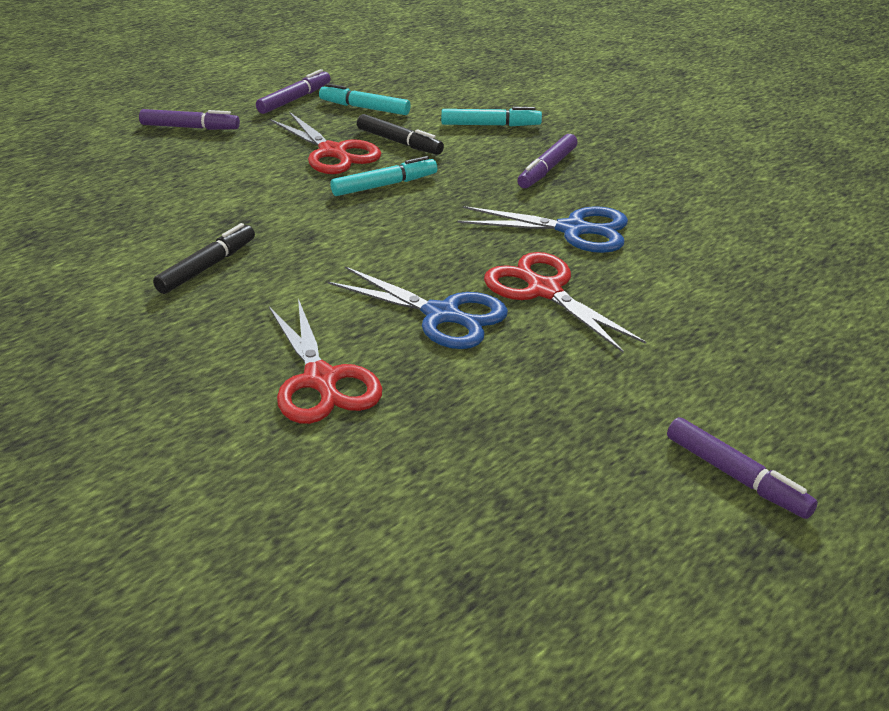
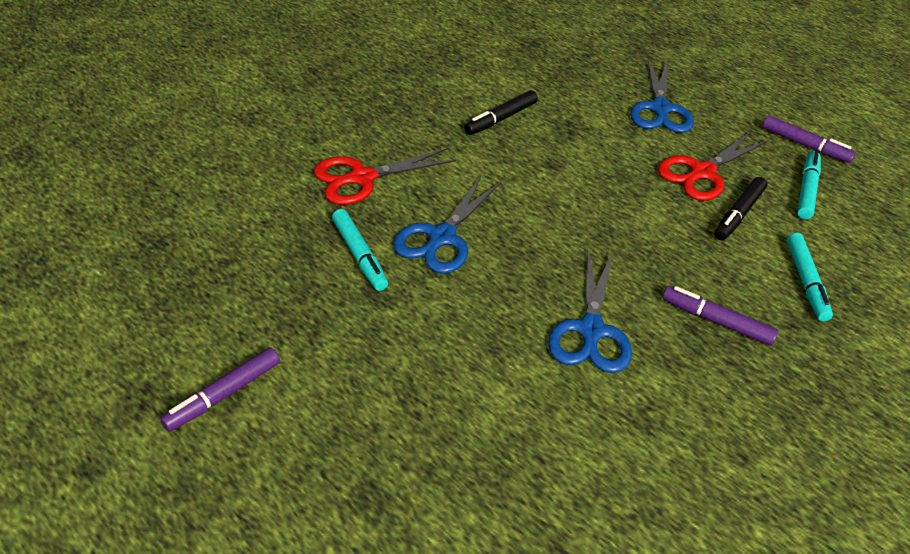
camera: 85 degrees right, 10 degrees up
(190, 127) = (721, 92): purple marker -> none
(207, 267) = (501, 119): black marker -> black marker turned 105 degrees clockwise
(214, 163) = (660, 109): none -> blue scissors
(384, 185) = (648, 205): turquoise marker -> turquoise marker (359, 255)
(544, 290) = (482, 301): red scissors -> none

